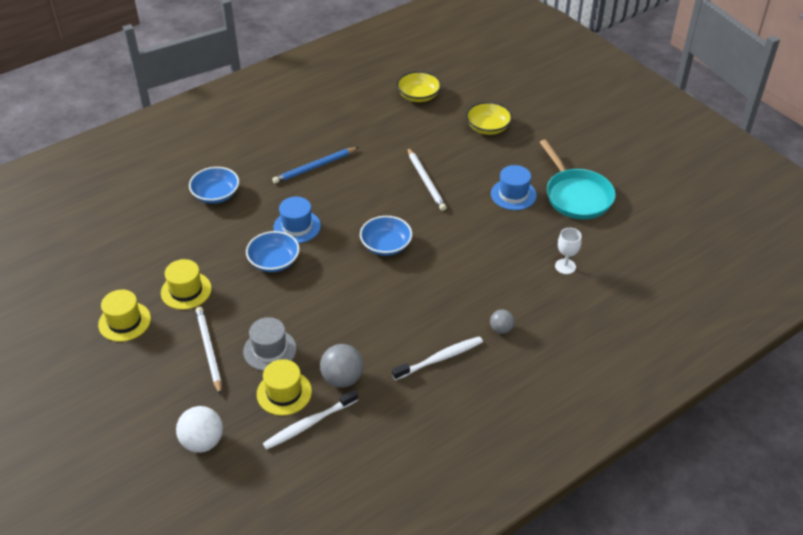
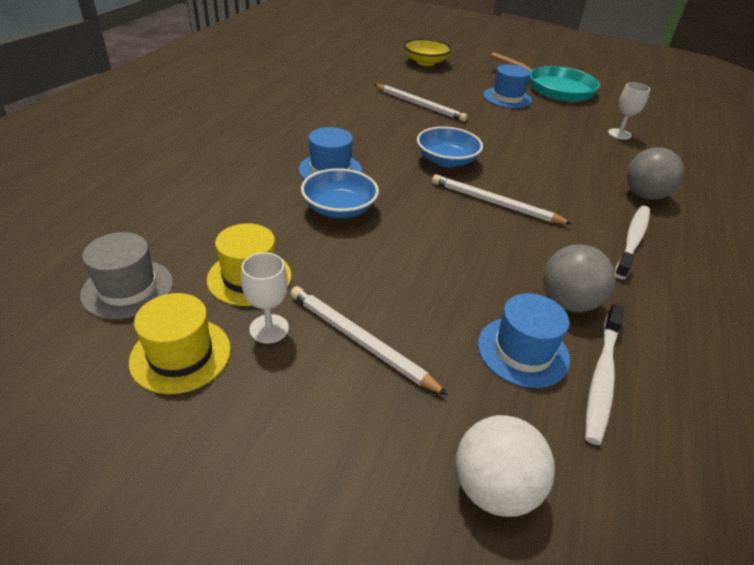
camera: 35 degrees left, 5 degrees down
(172, 325) = (269, 329): none -> white goblet
(216, 194) = (194, 166): blue bowl -> none
(270, 350) = (443, 306): grey hat -> grey hat (128, 288)
(284, 393) = (523, 351): yellow hat -> blue hat
(315, 167) = (293, 118): blue pencil -> none
(379, 294) = (495, 203): none -> white pencil
(418, 96) = (338, 53): yellow bowl -> none
(501, 329) = (644, 195): grey ball -> grey ball, size x1.70

